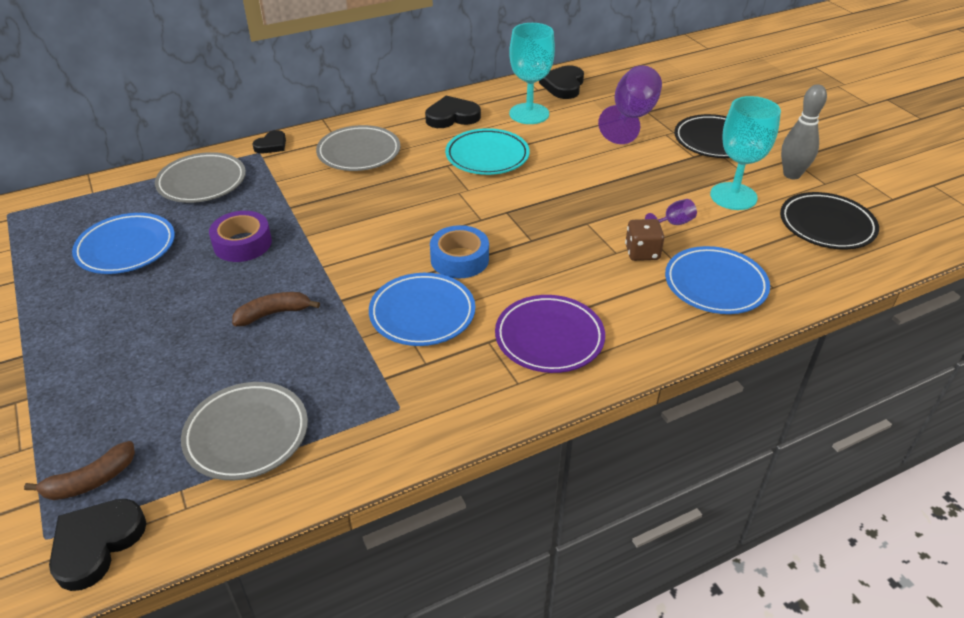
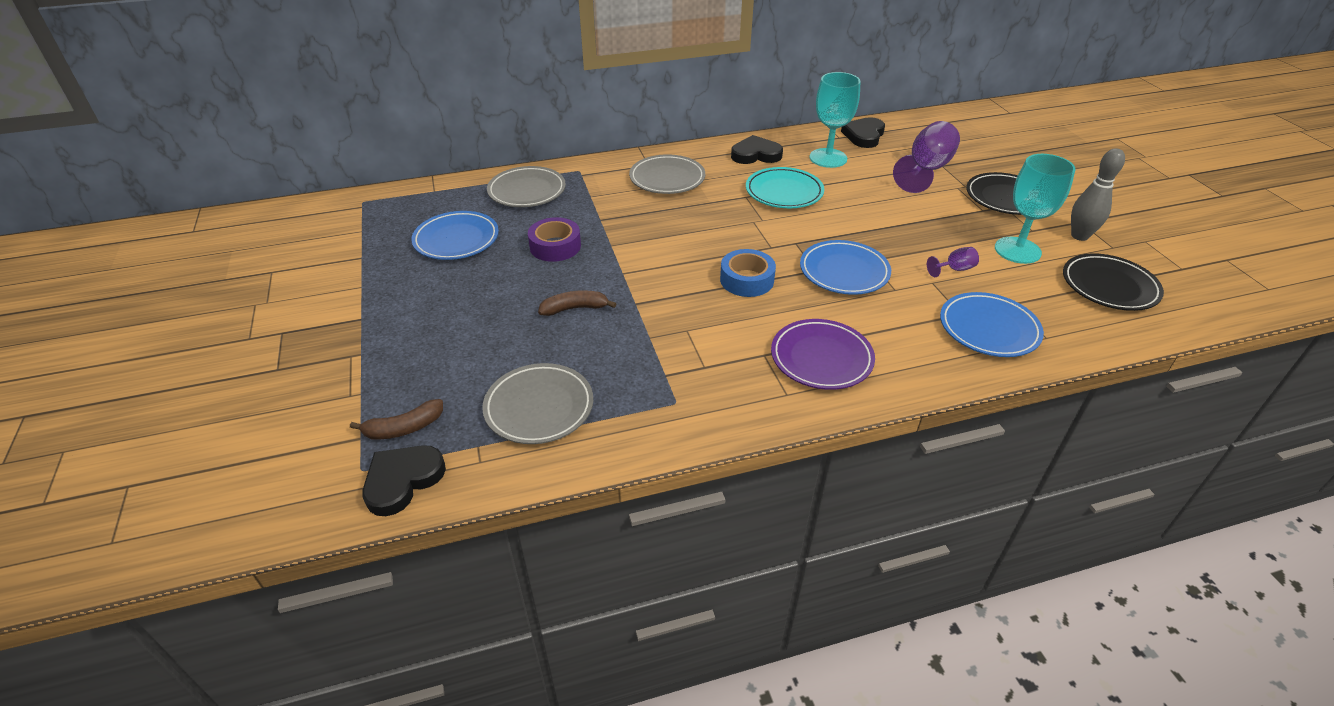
camera: 10 degrees right, 0 degrees up
(271, 145) = (590, 165): black heart -> none
(422, 313) = (706, 323): blue plate -> blue plate (844, 272)
(642, 252) = (920, 292): brown dice -> none

